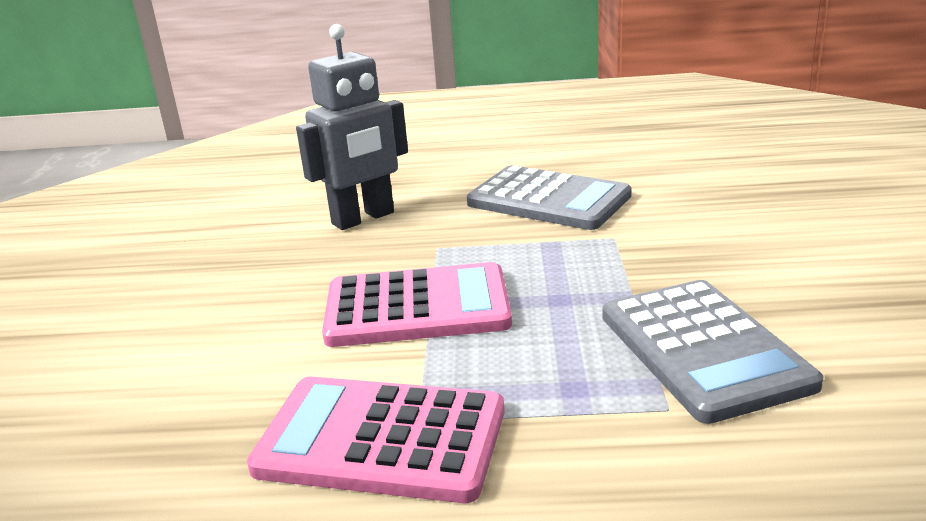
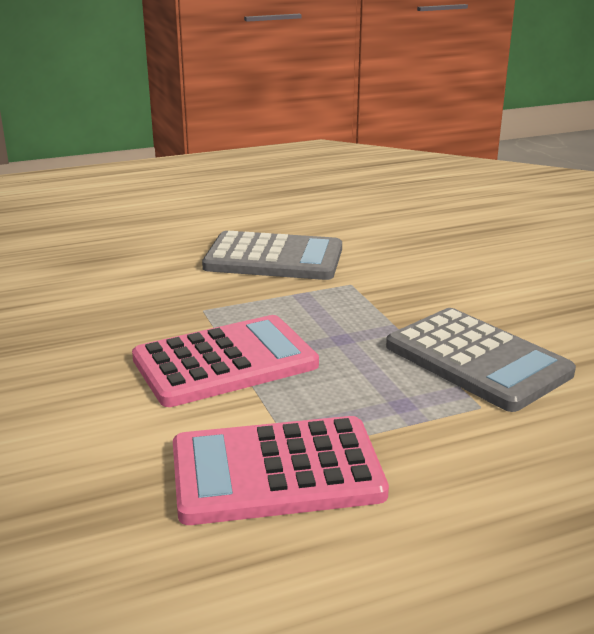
camera: 25 degrees left, 0 degrees up
(363, 218) = (111, 292): grey robot -> none

